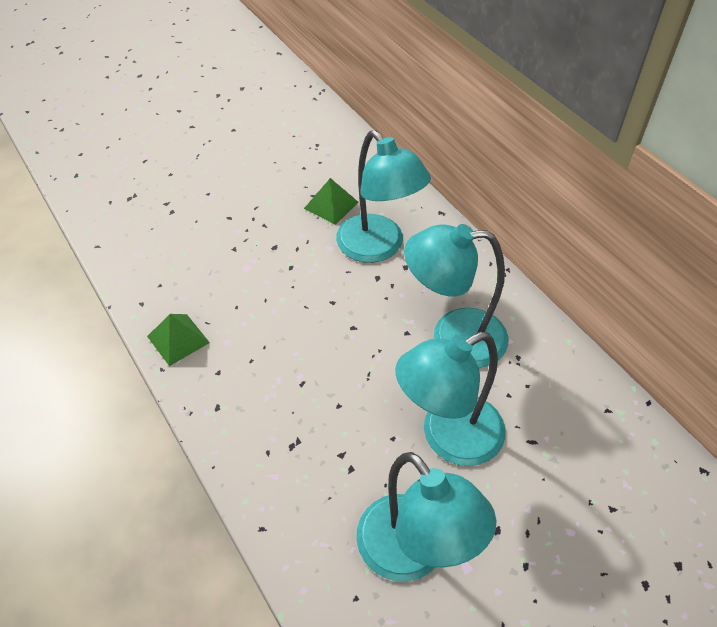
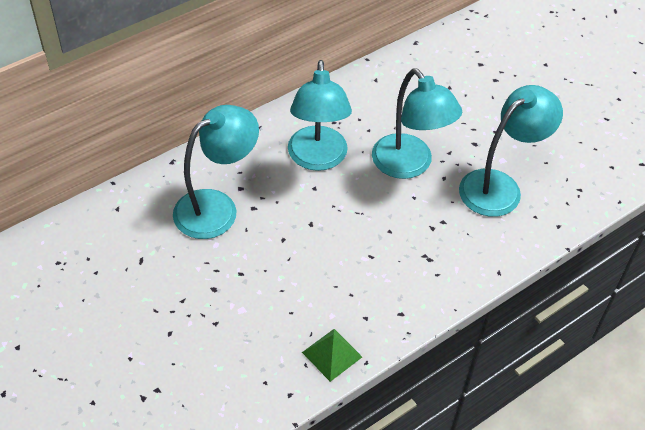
camera: 95 degrees left, 0 degrees up
(331, 205) = (156, 245): green pyramid -> none

